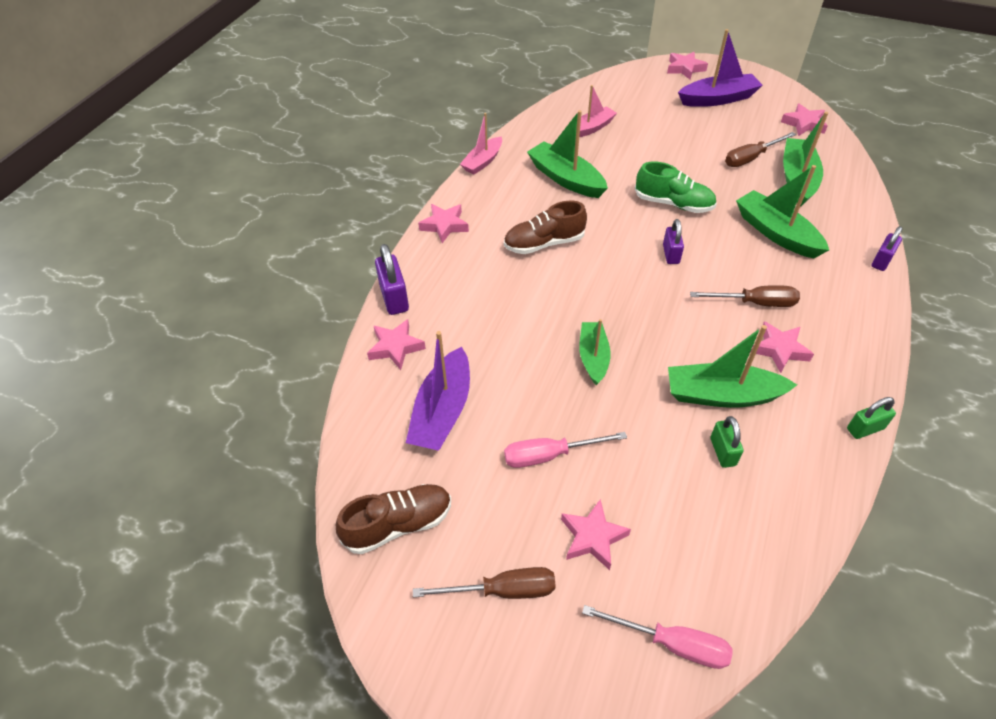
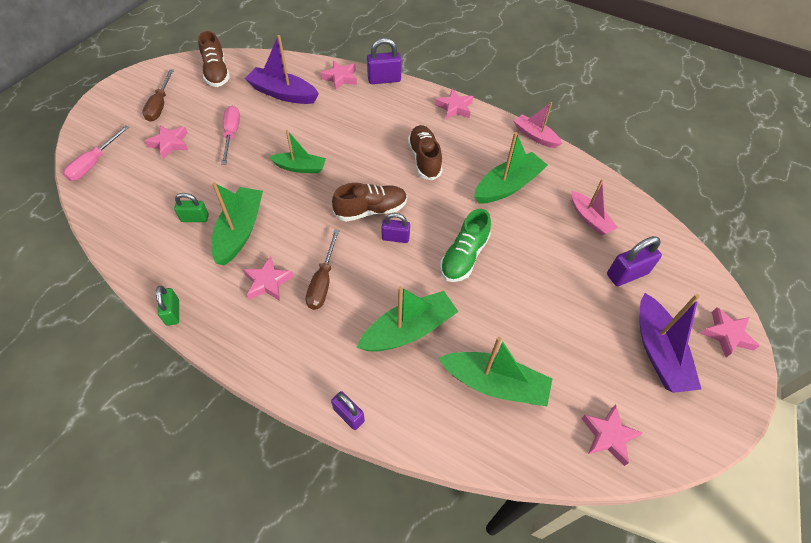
camera: 95 degrees right, 5 degrees up
(640, 279) = (371, 210): none -> brown shoe
(648, 110) = (627, 274): none -> purple padlock
(751, 158) = (535, 348): brown screwdriver -> none

